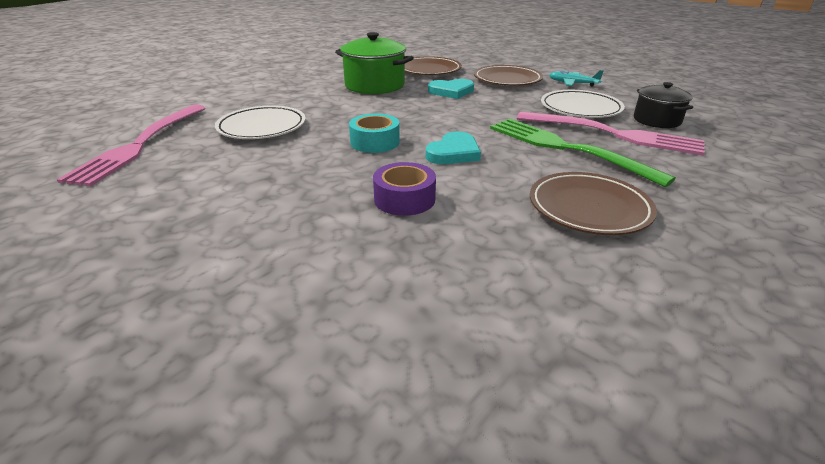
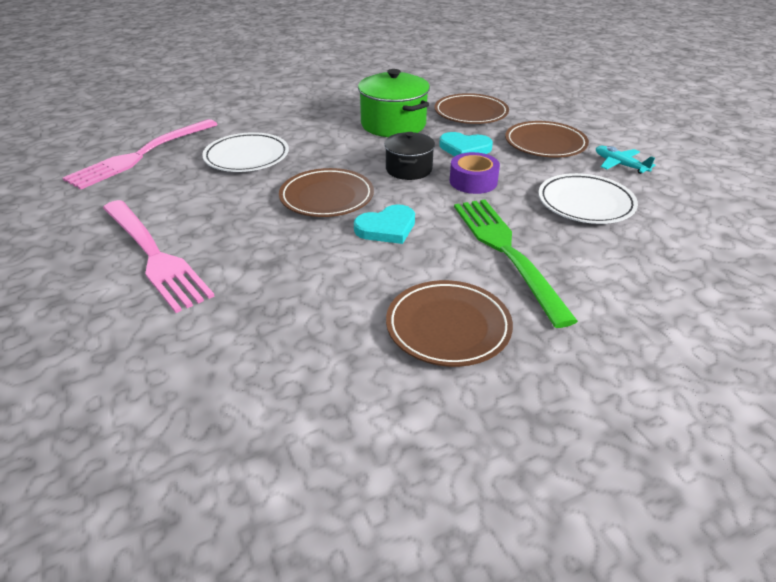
camera: 25 degrees right, 5 degrees up
(375, 142) = (327, 197): turquoise tape -> brown plate
(404, 199) = (293, 267): purple tape -> purple tape (473, 181)
(613, 134) = (582, 247): pink fork -> pink fork (154, 255)
(656, 120) = (661, 241): black pot -> black pot (408, 169)

